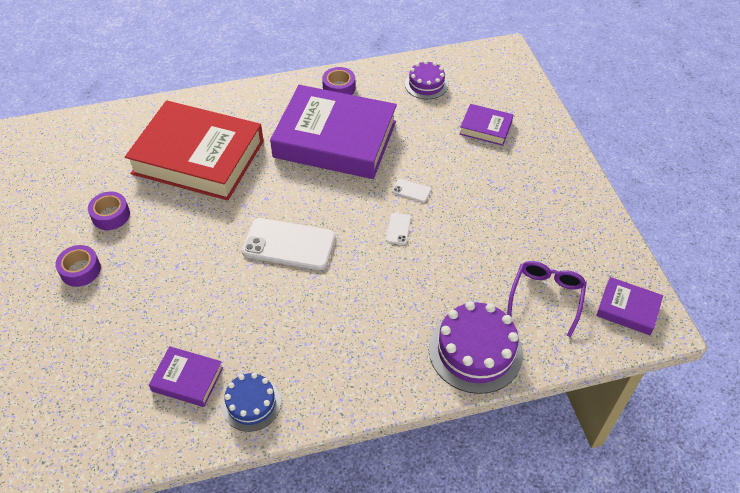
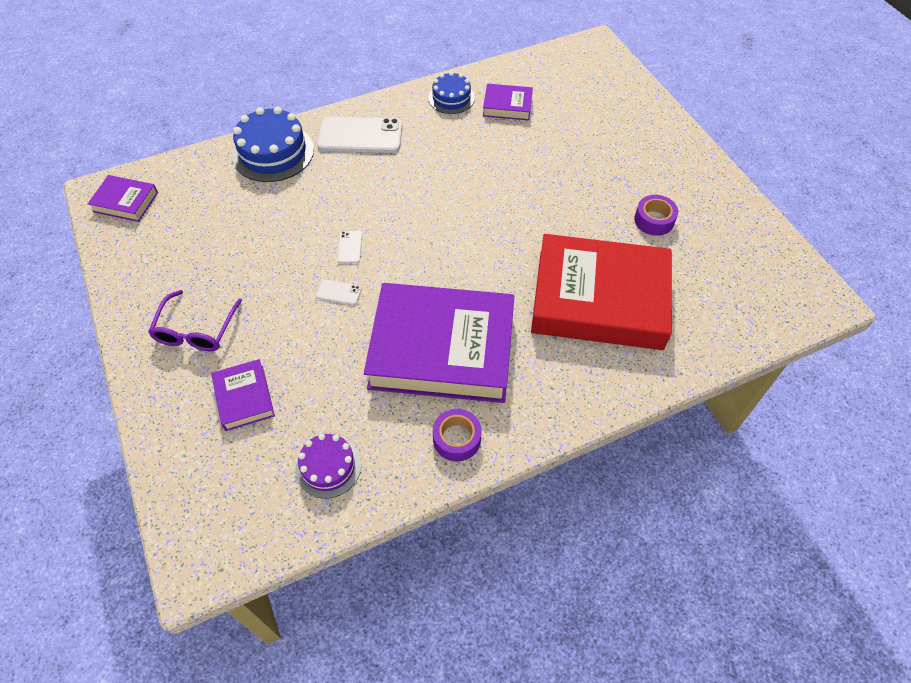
camera: 170 degrees right, 5 degrees up
(80, 270) = (647, 168): purple tape -> none
(289, 244) = (460, 216): white phone -> white phone (360, 136)
(475, 351) = (273, 152): purple cake -> blue cake
(485, 128) = (244, 398): purple book -> purple book turned 60 degrees clockwise
(546, 297) = (202, 202): purple glasses -> purple glasses (196, 330)

